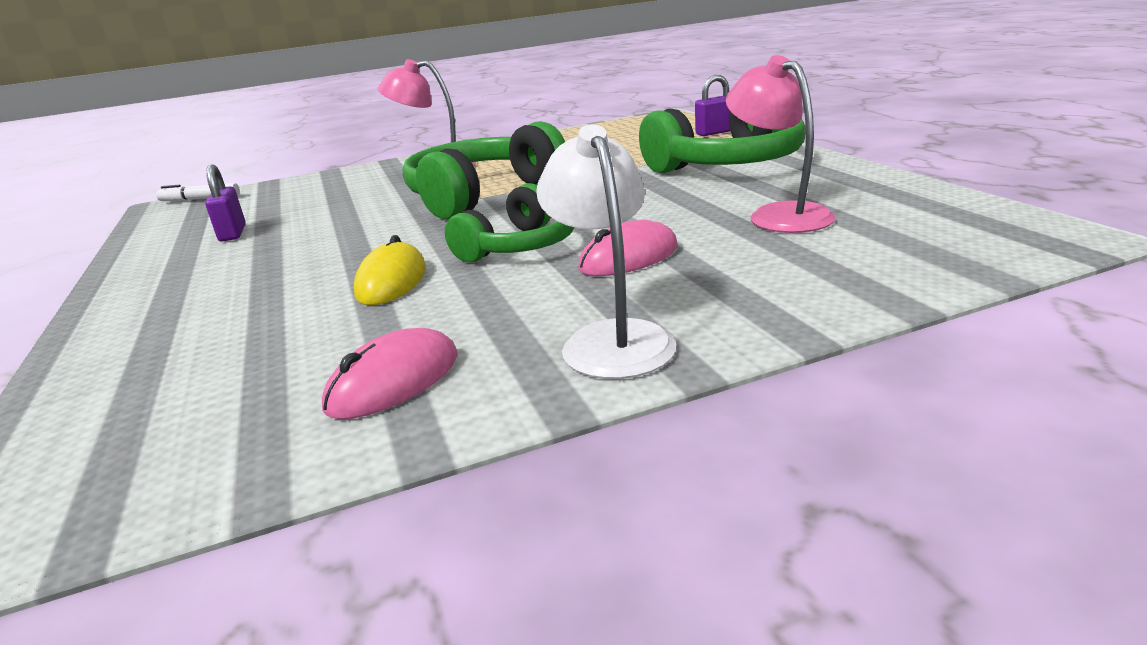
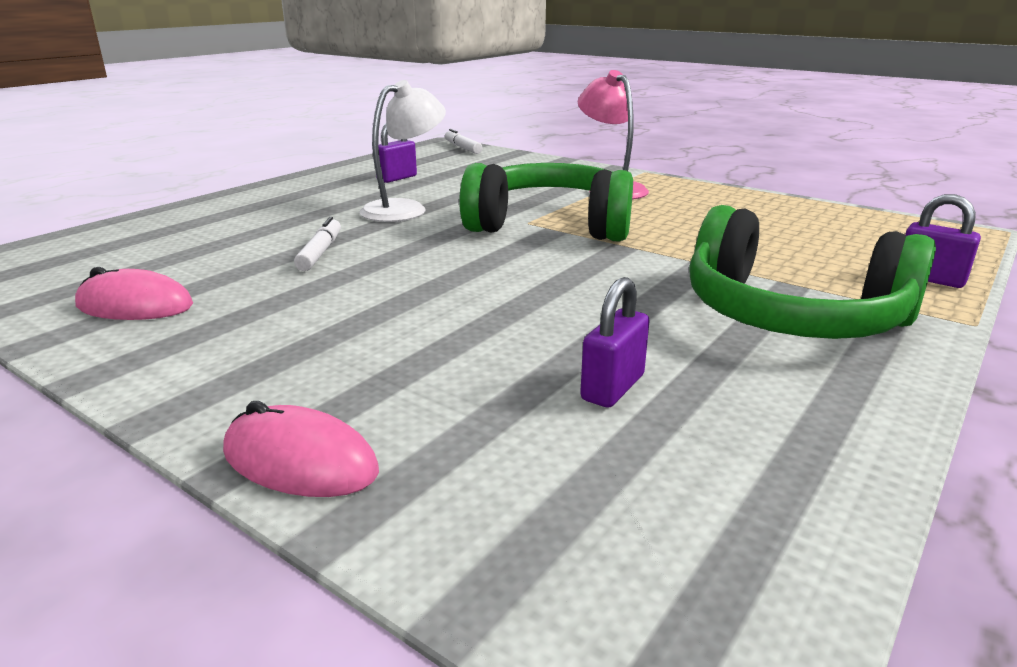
camera: 55 degrees right, 0 degrees up
(392, 281) = (320, 252): yellow mouse -> white marker
(519, 246) = (421, 275): green headphones -> none
(611, 338) = (215, 367): white lamp -> white lamp (405, 209)
(629, 258) = (415, 330): pink mouse -> pink mouse (300, 461)
(778, 215) = (612, 387): pink lamp -> purple padlock

